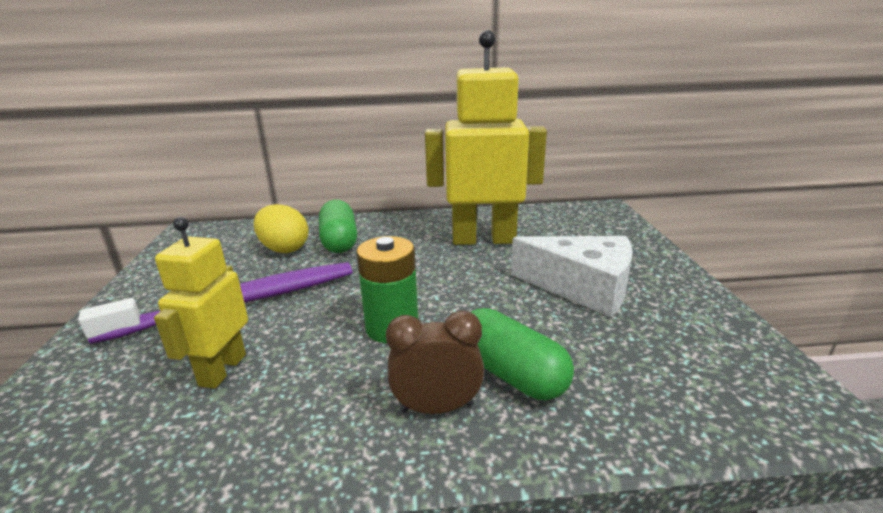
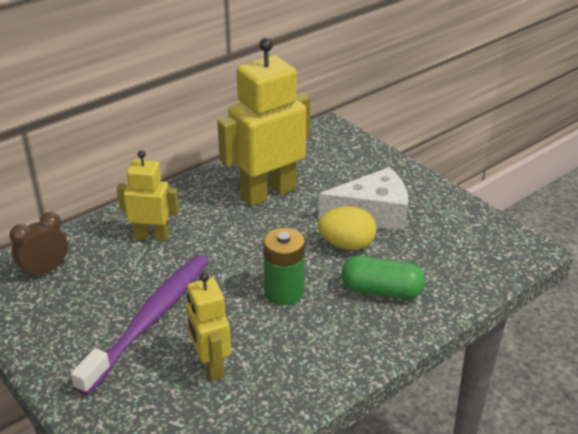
camera: 35 degrees left, 10 degrees up
(284, 249) = (113, 262): yellow egg -> yellow egg (346, 245)
(339, 241) = (152, 236): green capsule -> yellow robot
(437, 408) = (362, 327): brown clock -> brown clock (45, 270)

